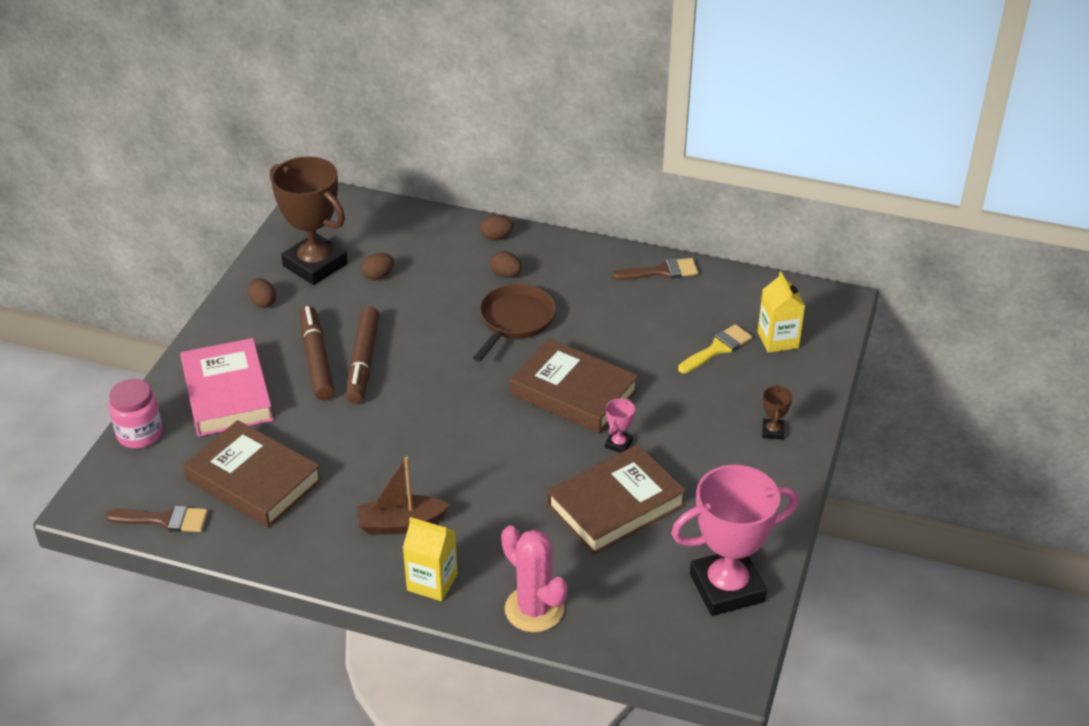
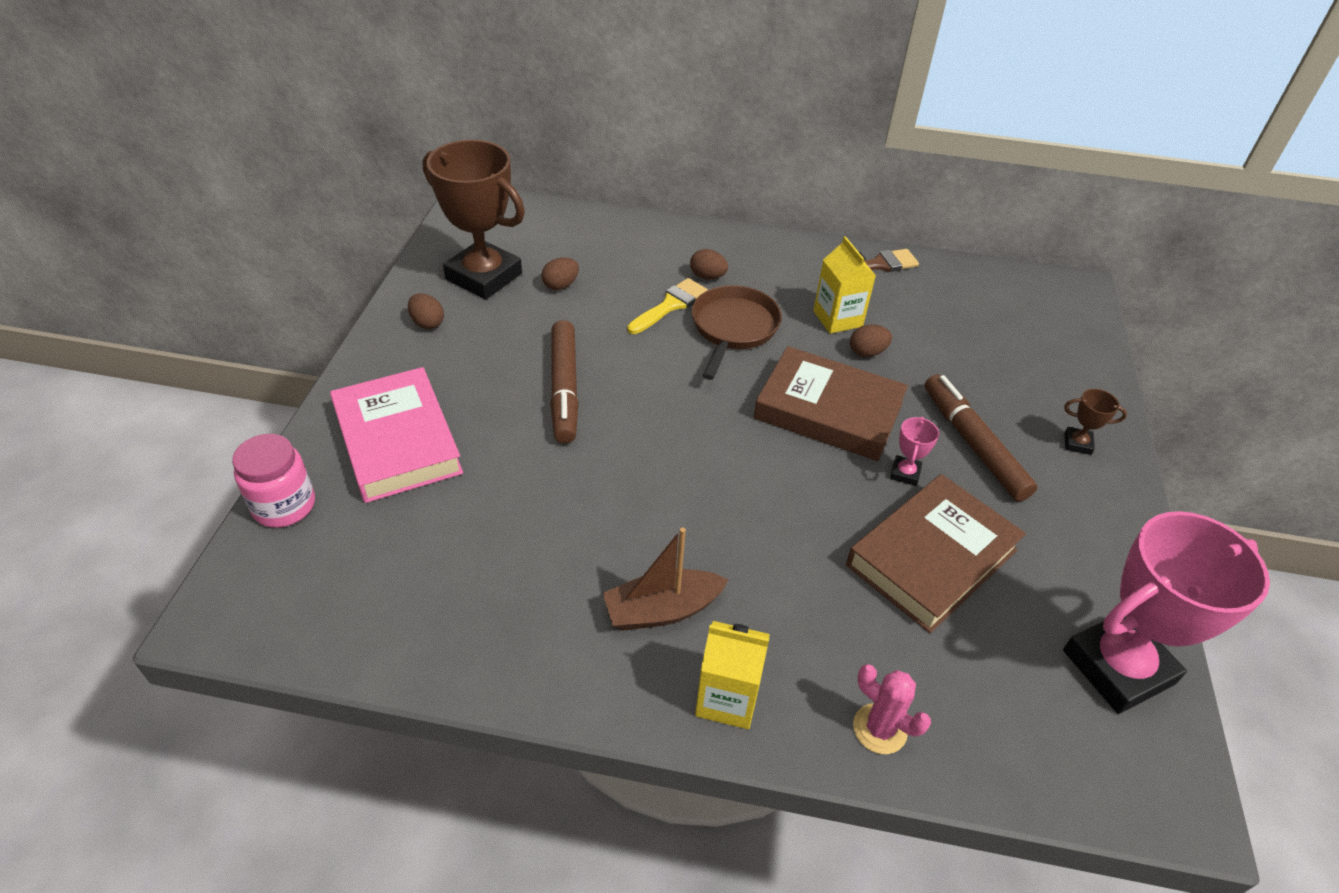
camera: 10 degrees left, 5 degrees up
(164, 520) = (329, 634): brown brush -> none
(253, 480) = (449, 561): brown book -> none
(316, 360) = (506, 390): brown marker -> brown marker (973, 445)
(496, 237) = (685, 237): brown egg -> brown egg (867, 352)
(534, 609) = (879, 729): pink cactus -> pink cactus, size x0.65
(717, 349) = (973, 347): yellow brush -> yellow brush (670, 305)
(772, 431) = (1077, 443): brown trophy -> brown trophy turned 75 degrees counterclockwise
(778, 340) = (1034, 333): yellow carton -> yellow carton (837, 319)

